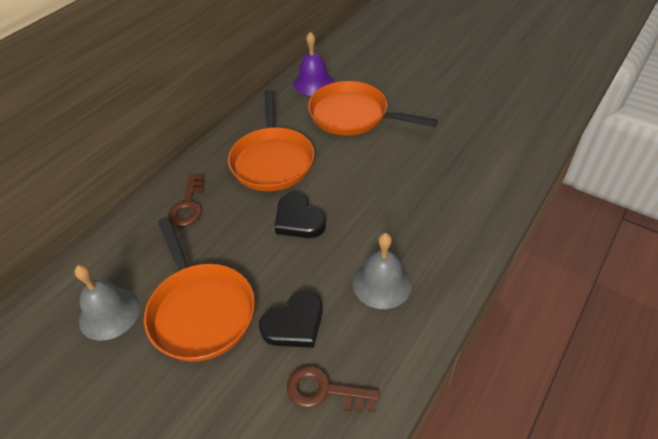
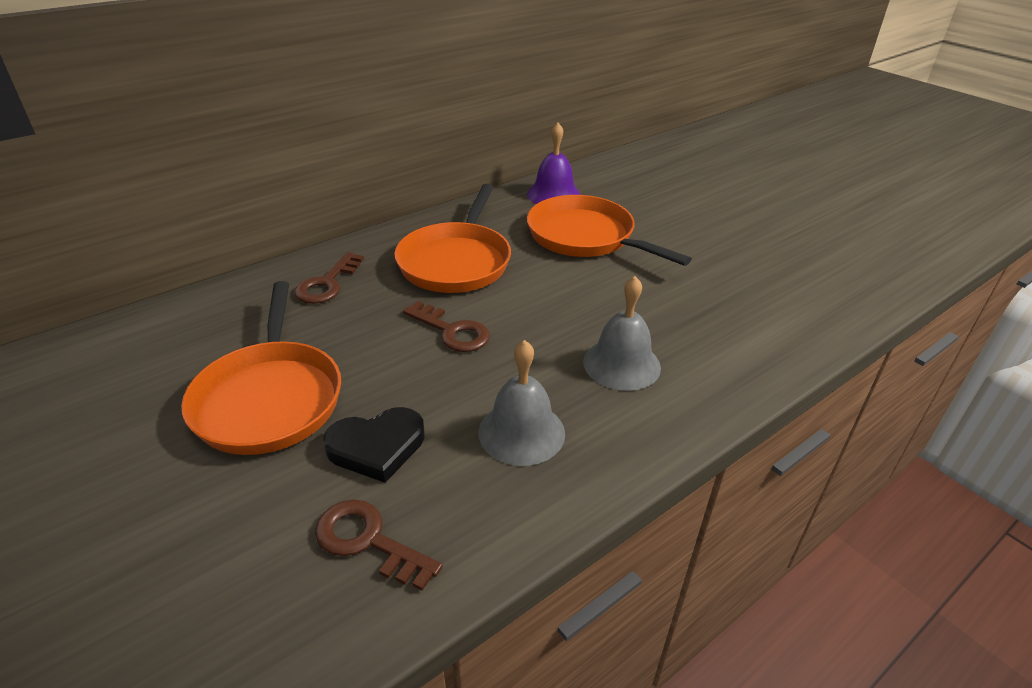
camera: 15 degrees right, 10 degrees down
(109, 313) = (163, 372): grey bell -> grey bell (621, 364)
(298, 220) = (452, 331): black heart -> brown key

